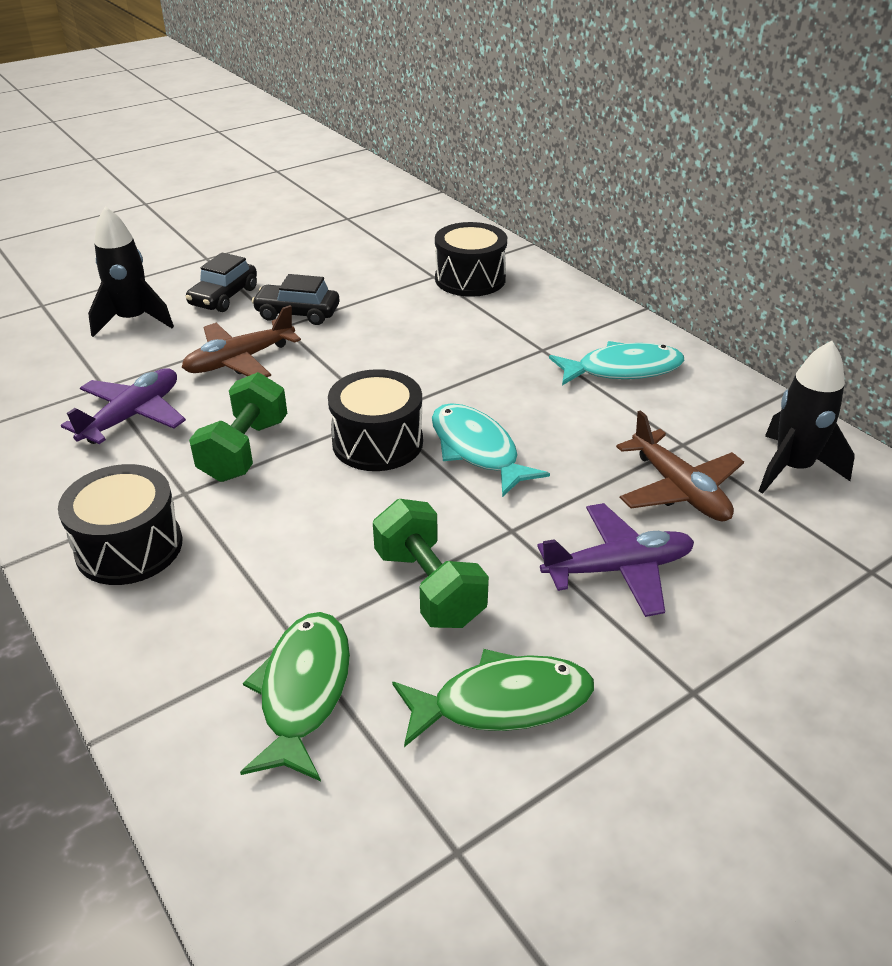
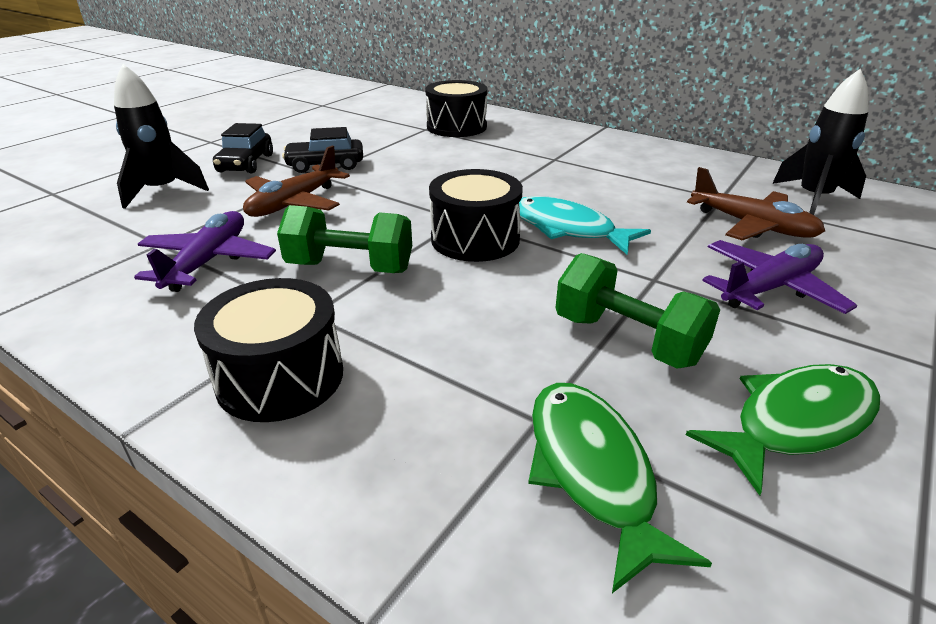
camera: 20 degrees left, 5 degrees down
(245, 450) = (350, 267): green dumbbell -> green dumbbell turned 75 degrees counterclockwise
(623, 370) = (628, 162): turquoise fish -> none

